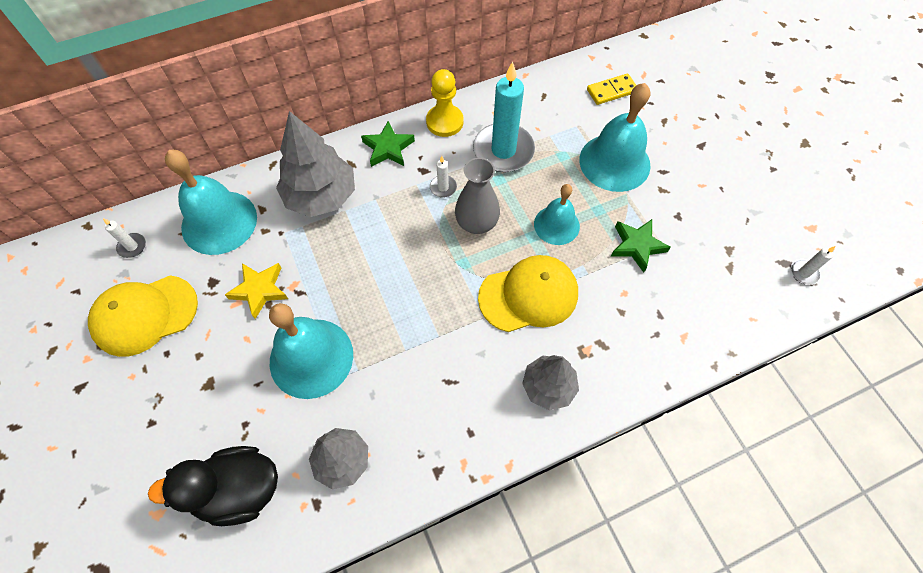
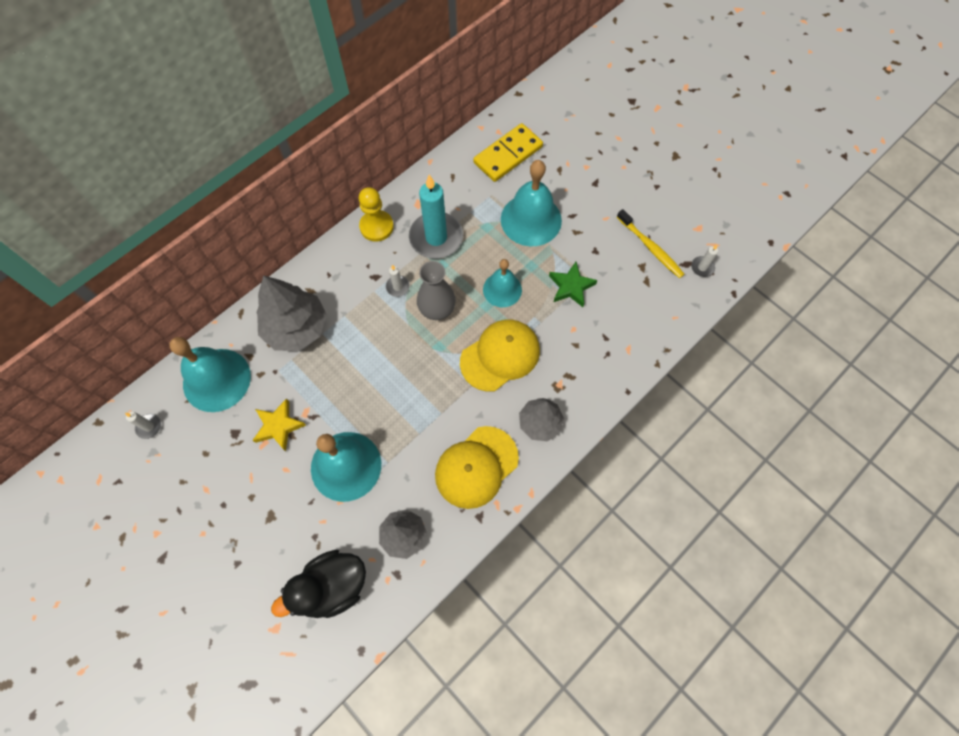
camera: 20 degrees left, 5 degrees up
(145, 315) = (189, 480): yellow cap -> yellow cap (476, 467)
(388, 148) = (337, 266): green star -> none
(611, 91) = (508, 155): yellow domino -> yellow domino, size x1.61
(745, 232) = (650, 247): none -> yellow toothbrush

